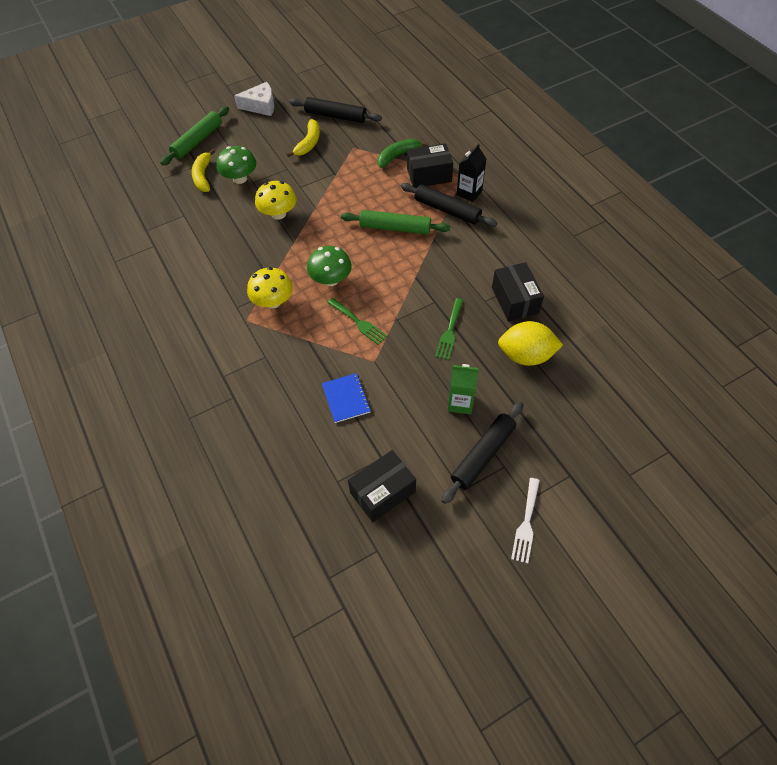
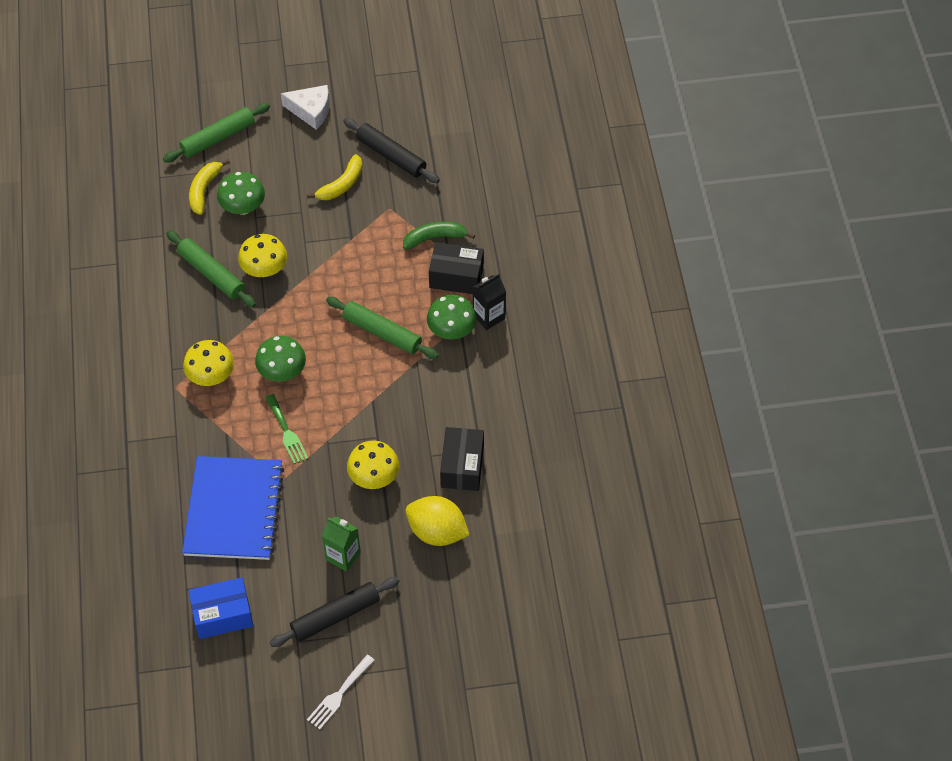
camera: 20 degrees right, 0 degrees up
(237, 229) = (211, 273): none -> green rolling pin
(346, 398) = (234, 510): blue notebook -> blue notebook, size x2.17
(382, 492) = (223, 615): black box -> blue box
(447, 210) = (451, 330): black rolling pin -> green mushroom
(449, 332) = (374, 477): green fork -> yellow mushroom

